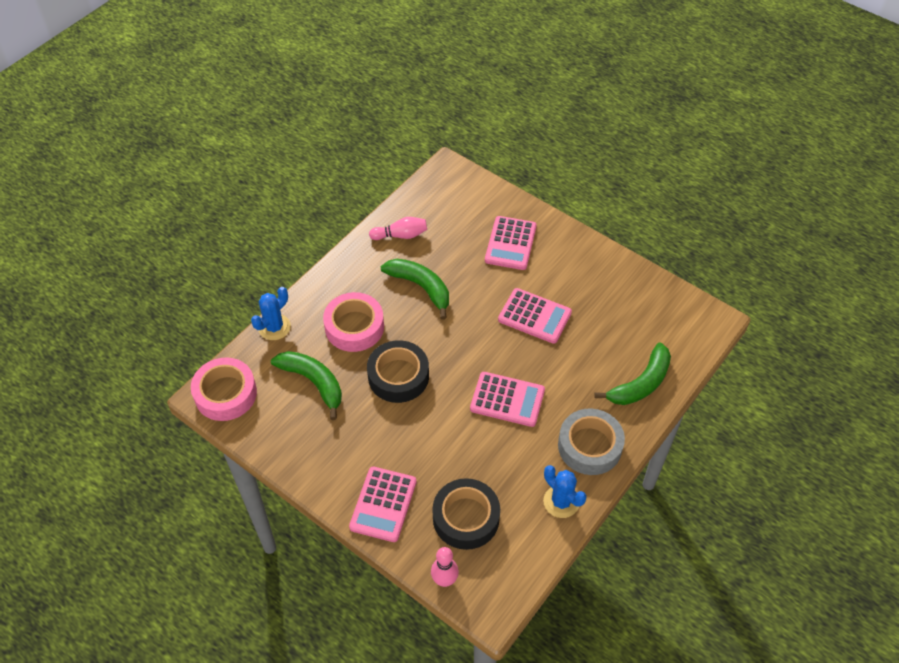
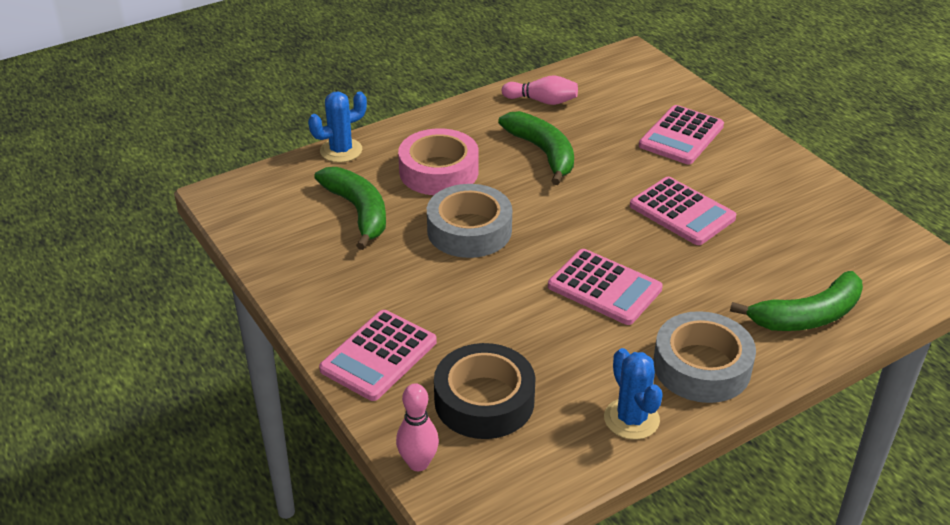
camera: 20 degrees right, 15 degrees down
(225, 394) = (246, 198): pink tape -> none
(398, 376) = (469, 230): black tape -> grey tape

